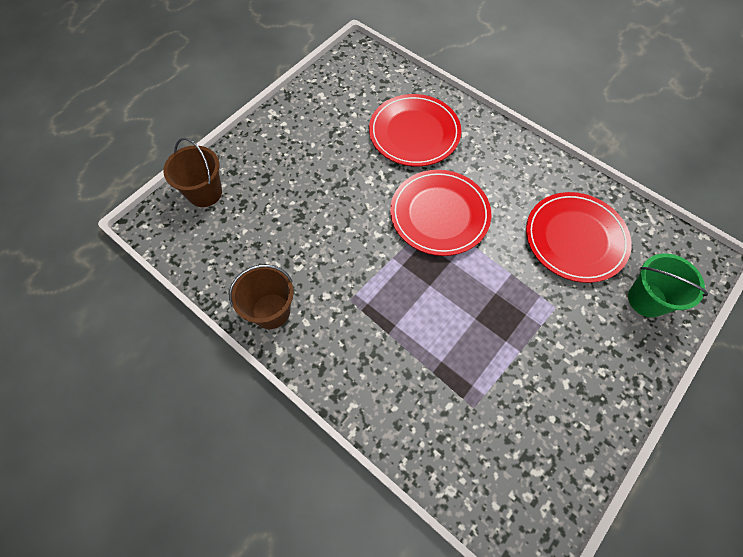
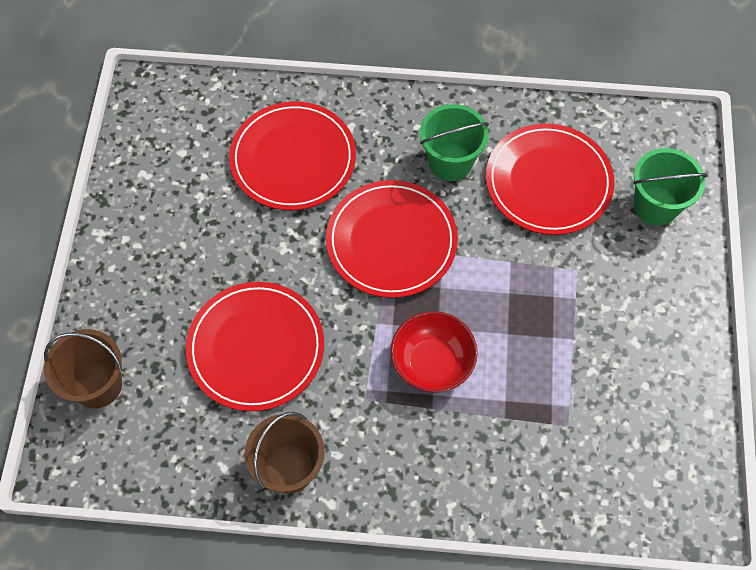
camera: 35 degrees left, 0 degrees up
(308, 227) = (256, 348): none -> red plate
(409, 305) = (432, 363): none -> red bowl
(514, 189) = (450, 162): none -> green bucket

